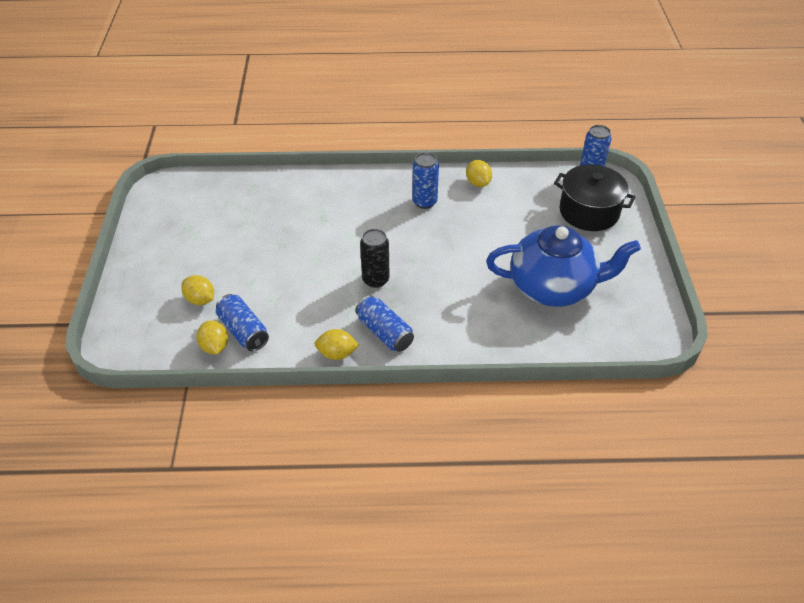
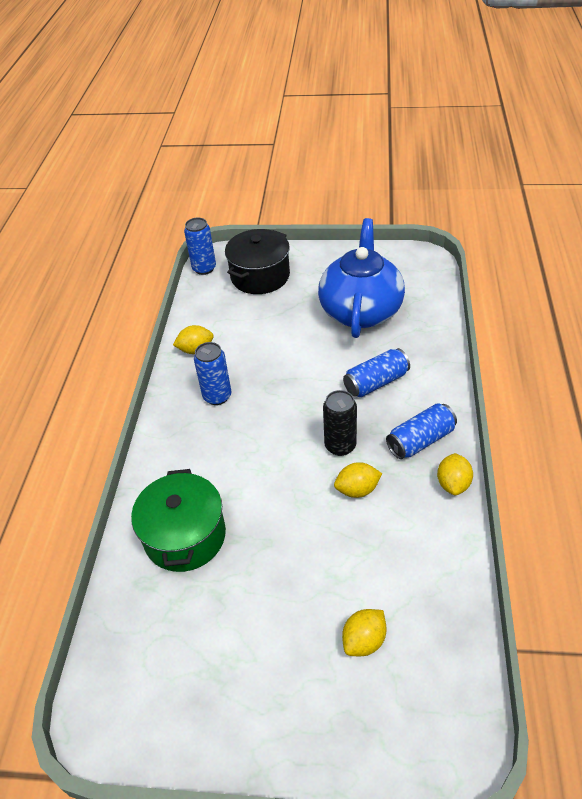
camera: 80 degrees left, 0 degrees up
(215, 347) = (448, 615): yellow lemon -> yellow lemon (357, 490)
(243, 331) = (420, 582): blue can -> blue can (376, 382)
(289, 202) = (185, 536): none -> green pot

